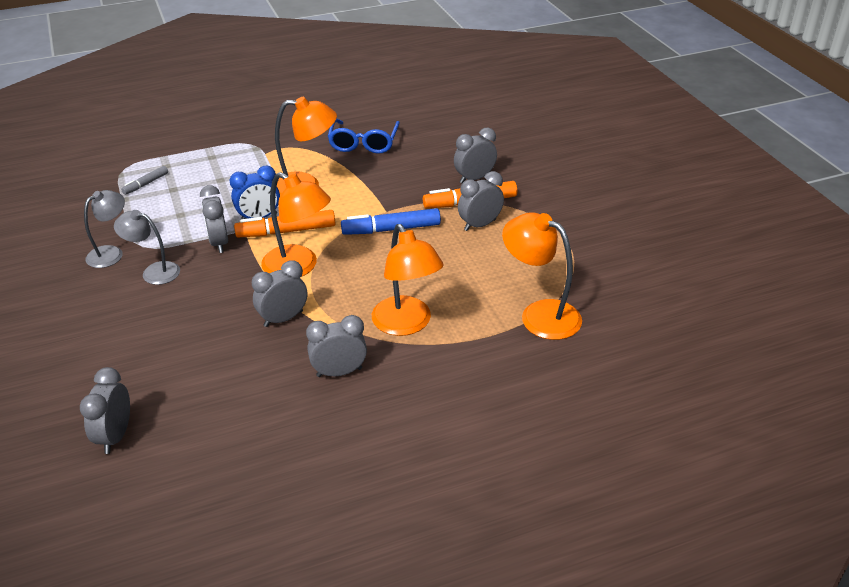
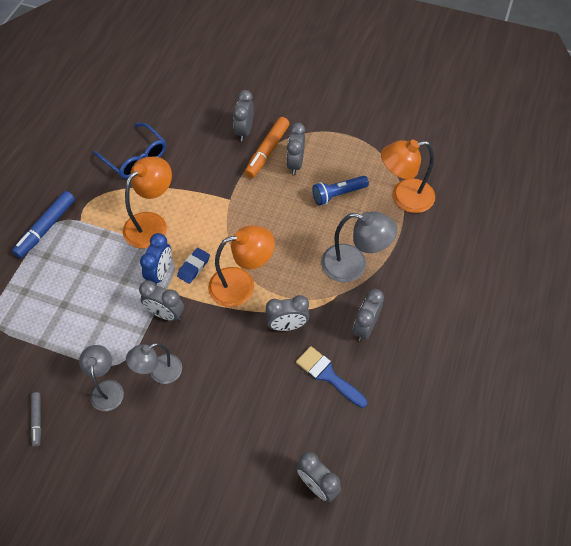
camera: 50 degrees left, 20 degrees up
(146, 184) = (35, 318): grey marker -> grey marker (37, 420)
(253, 376) = (328, 375): none -> blue brush
(283, 319) = (287, 325): grey clock -> grey clock turned 105 degrees counterclockwise
(286, 231) = (194, 267): orange marker -> blue eraser
(391, 229) = (252, 210): blue marker -> blue marker (46, 228)
(406, 324) = (353, 265): orange lamp -> grey lamp
(481, 269) = (338, 194): none -> blue flashlight

